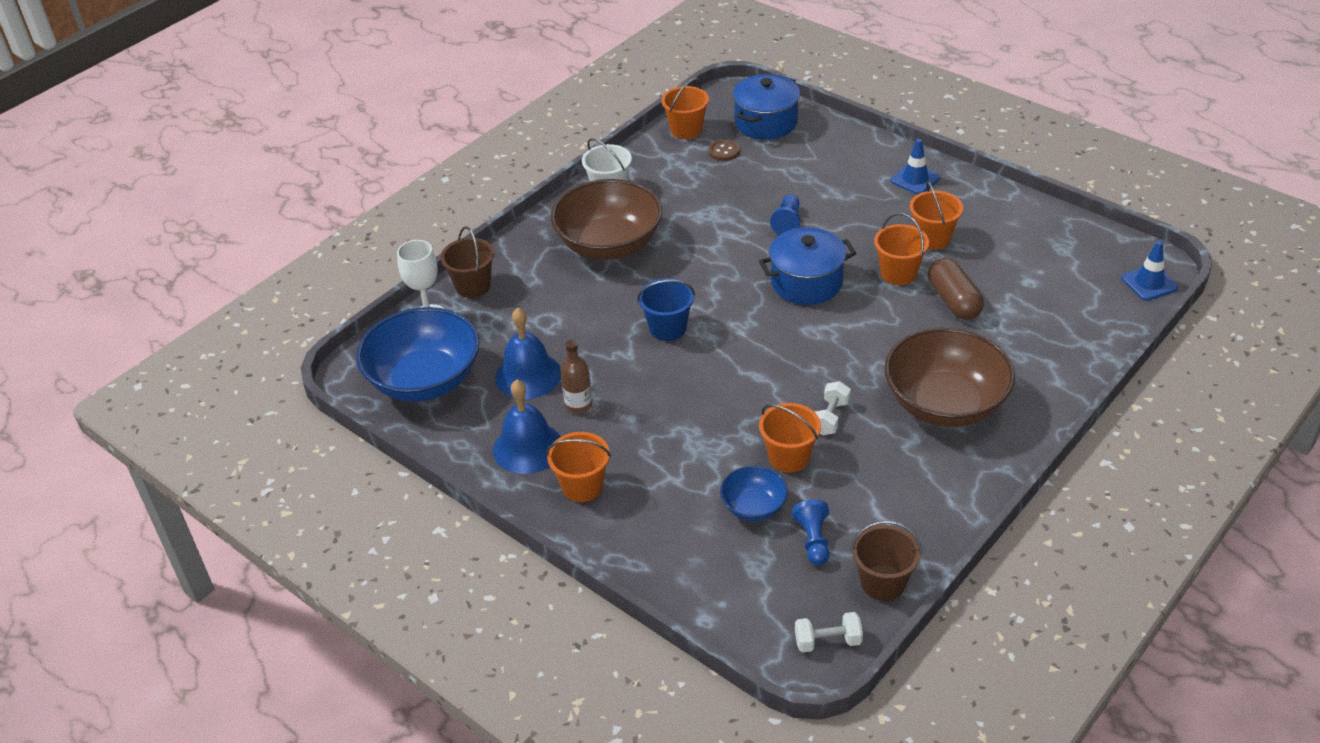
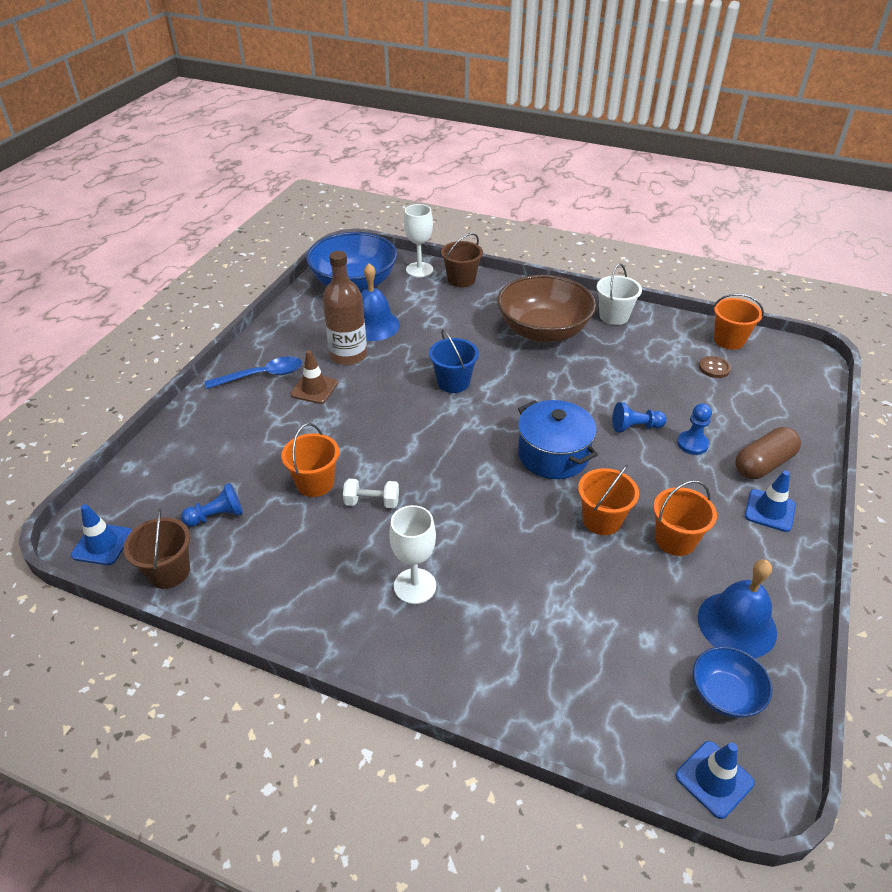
camera: 70 degrees right, 0 degrees up
(528, 447) = (297, 342): blue bell -> blue bell (737, 624)
(578, 405) = (348, 355): brown bottle -> brown bottle, size x1.69
(582, 486) = (262, 375): orange bucket -> blue spoon
(629, 441) = (314, 389): none -> brown traffic cone
(754, 507) = (252, 472): blue bowl -> blue bowl (725, 694)
(766, 123) = (780, 386): blue pot -> none
(822, 195) = (692, 444): none -> blue pawn
(828, 641) = (102, 544): white dumbbell -> blue traffic cone
(945, 404) = (415, 586): brown bowl -> white goblet
(953, 301) = (579, 572): brown capsule -> brown capsule (763, 464)

